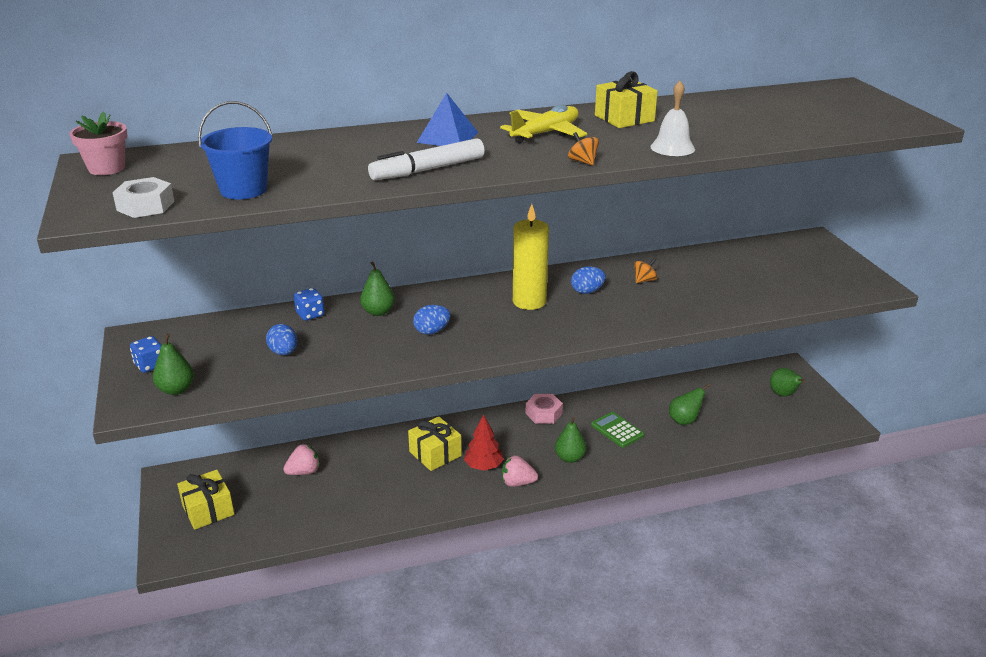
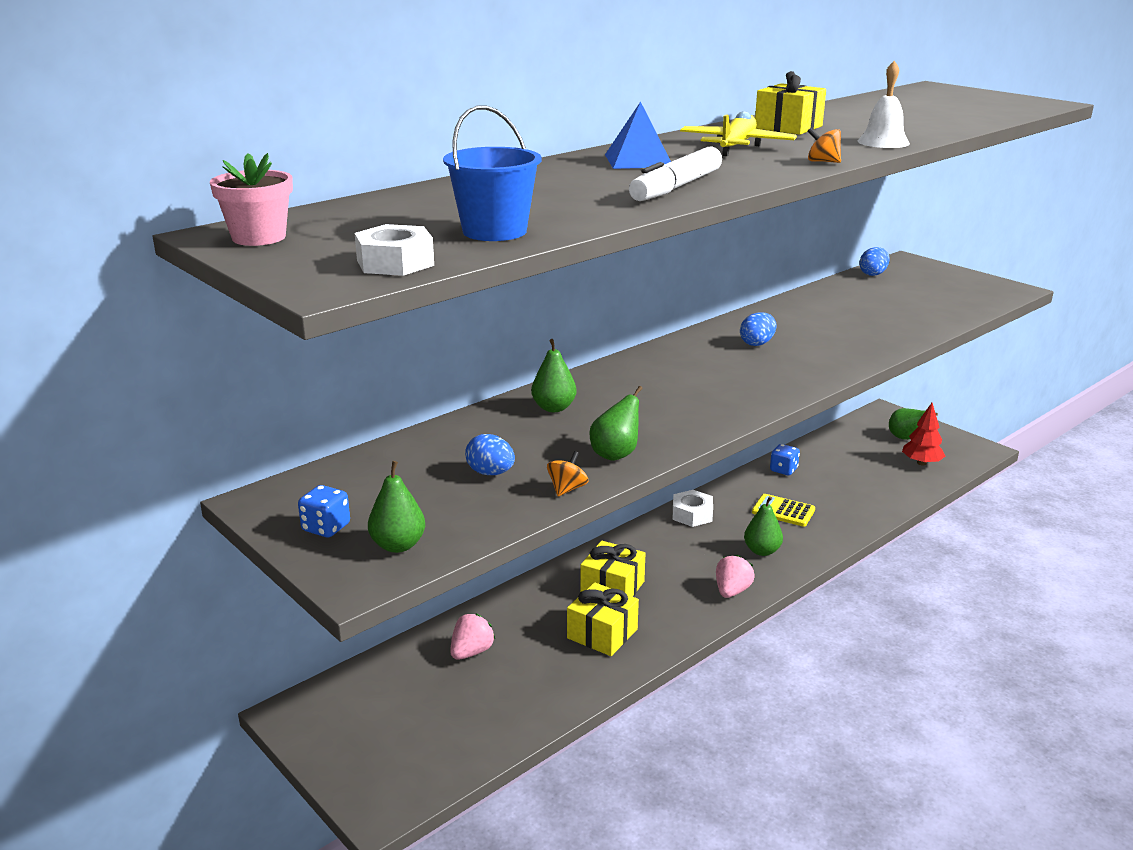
camera: 25 degrees left, 5 degrees down
(208, 510) = (384, 734): yellow gift -> yellow gift (602, 633)
(310, 314) = (473, 427): blue dice -> blue dice (783, 470)
(432, 331) = (641, 413): blue egg -> blue egg (873, 274)
(483, 466) = (679, 585): red tree -> red tree (921, 463)
(517, 483) = (732, 591): pink strawberry -> pink strawberry turned 135 degrees clockwise
(529, 301) = (710, 364): yellow candle -> none
(543, 413) = (692, 514): pink nut -> white nut
(617, 430) = (783, 511): green calculator -> yellow calculator
(644, 280) = (800, 323): orange spinning top -> orange spinning top (567, 489)
(684, 420) = (839, 485): green pear -> green pear (616, 454)

